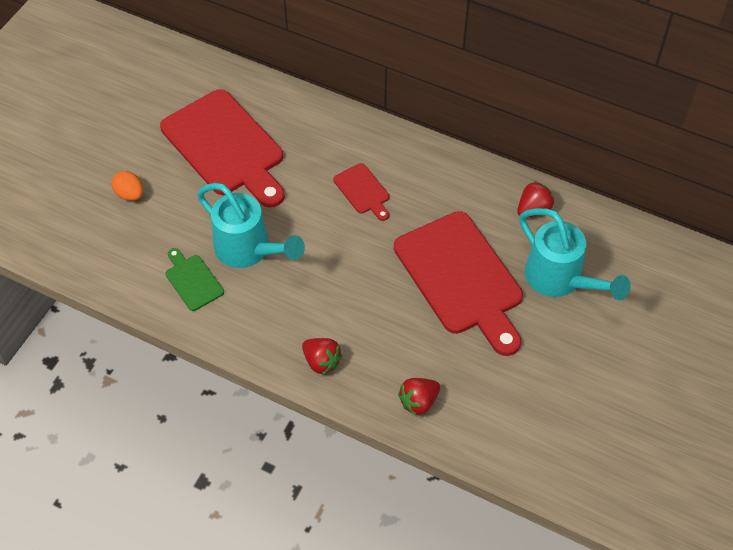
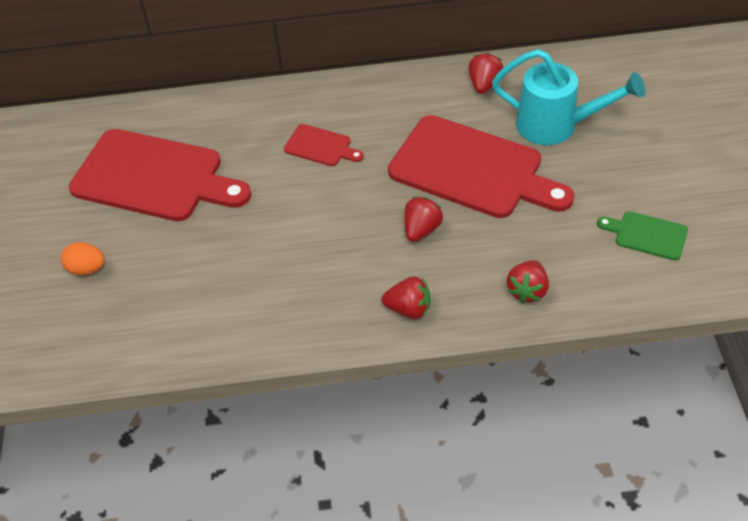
camera: 30 degrees left, 5 degrees down
(193, 280) = (219, 310): green cutting board -> green cutting board (647, 235)
(249, 251) = (254, 253): turquoise watering can -> none
(382, 305) = (421, 229): none -> red strawberry

